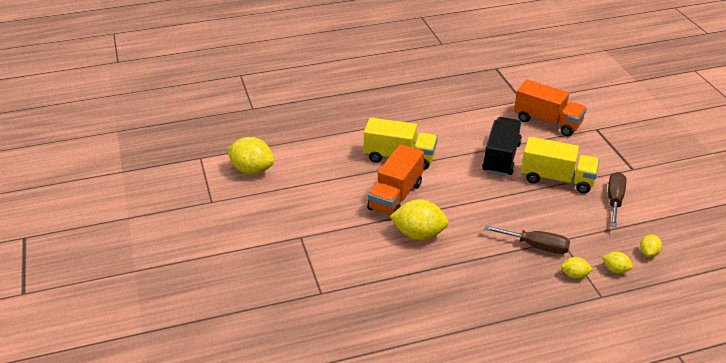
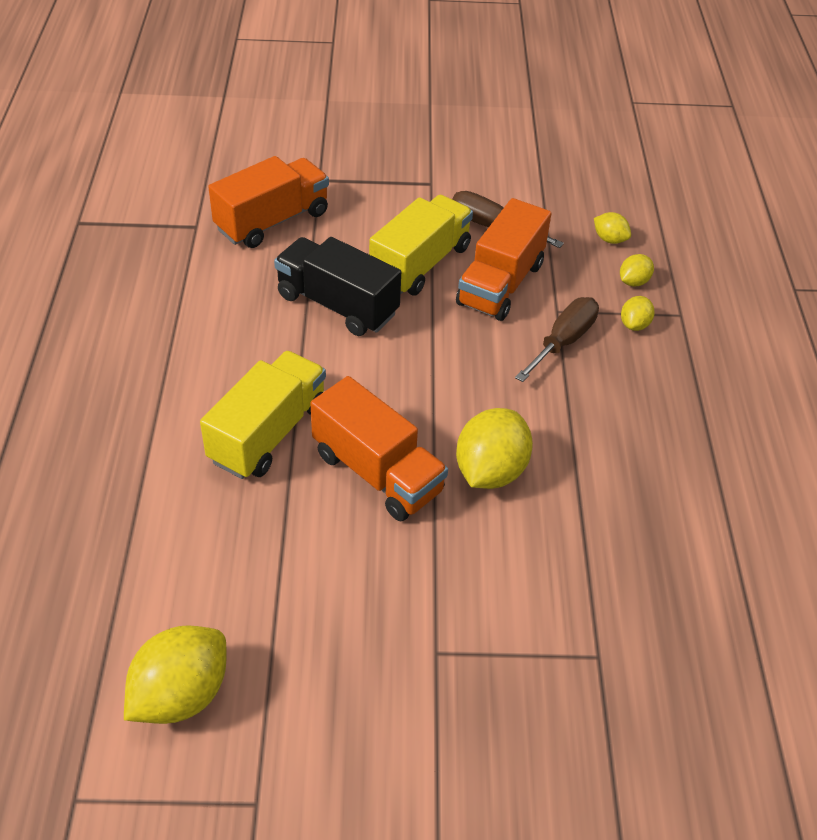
camera: 75 degrees left, 10 degrees up
(565, 213) = (500, 284): none -> orange truck

